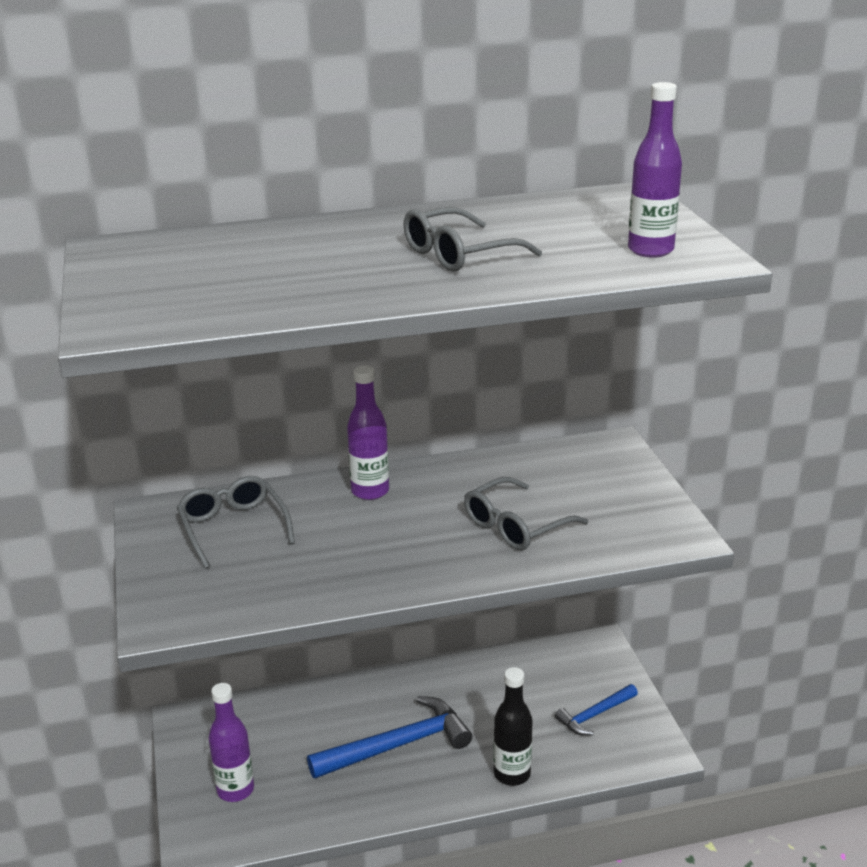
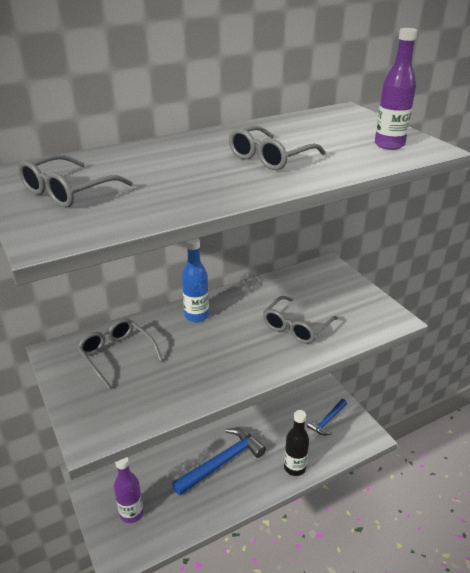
camera: 15 degrees left, 5 degrees up
(165, 275) = (68, 191): none -> grey glasses
(370, 491) = (196, 316): purple bottle -> blue bottle

